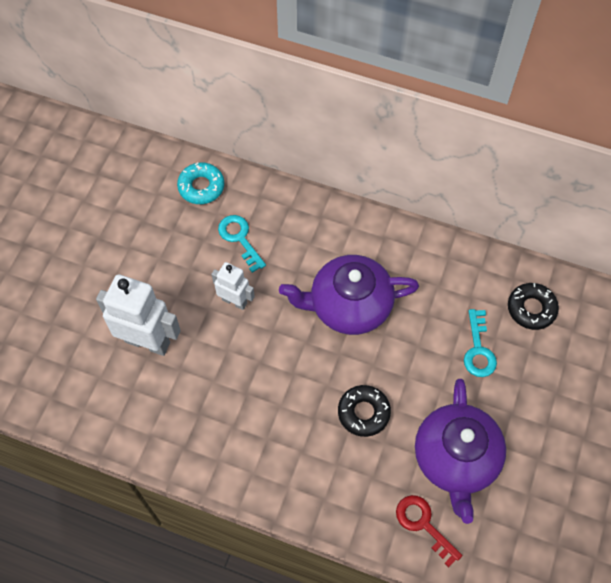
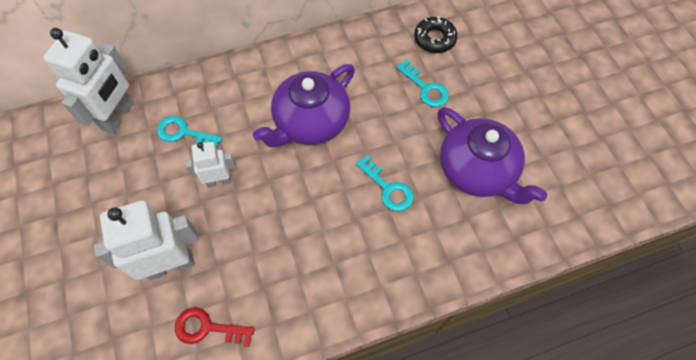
camera: 40 degrees left, 0 degrees up
(201, 187) = (118, 116): turquoise donut -> white robot
(363, 412) = (388, 188): black donut -> turquoise key
(423, 524) = (499, 232): red key -> red key (207, 328)

